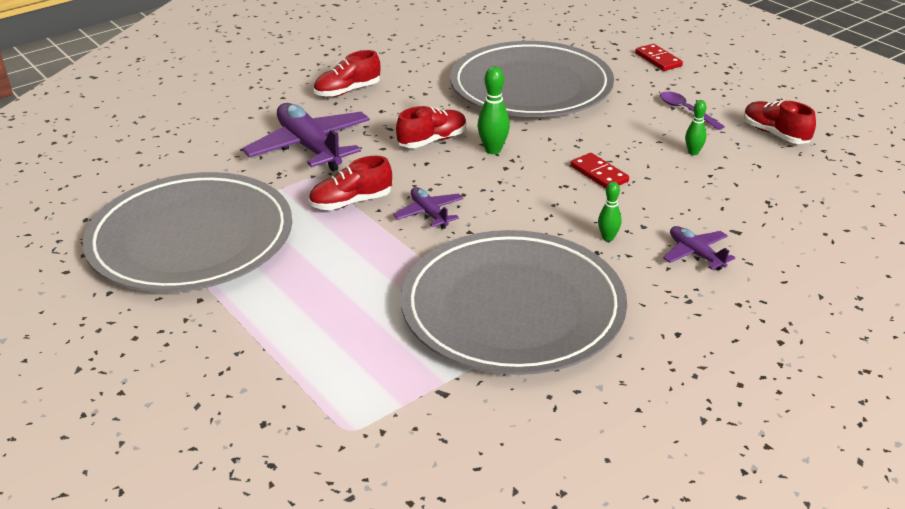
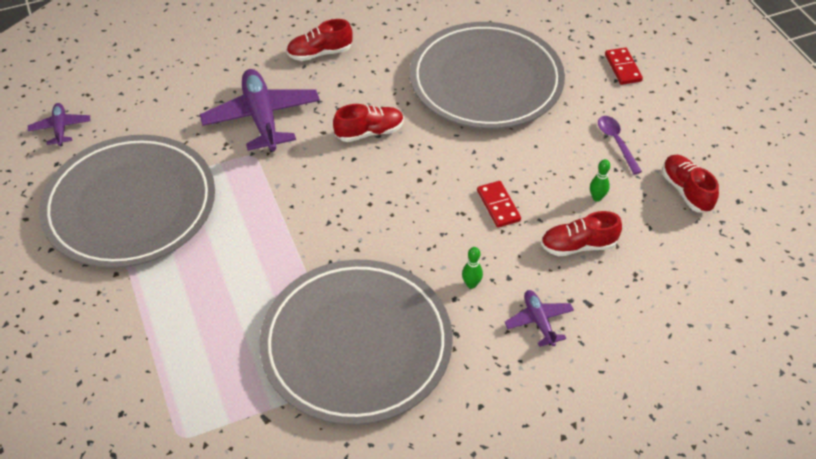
camera: 15 degrees right, 15 degrees up
(351, 202) = (272, 192): red shoe -> red shoe (578, 245)
(429, 213) = (331, 220): purple plane -> purple plane (61, 128)
(493, 150) = (417, 155): green bowling pin -> none

